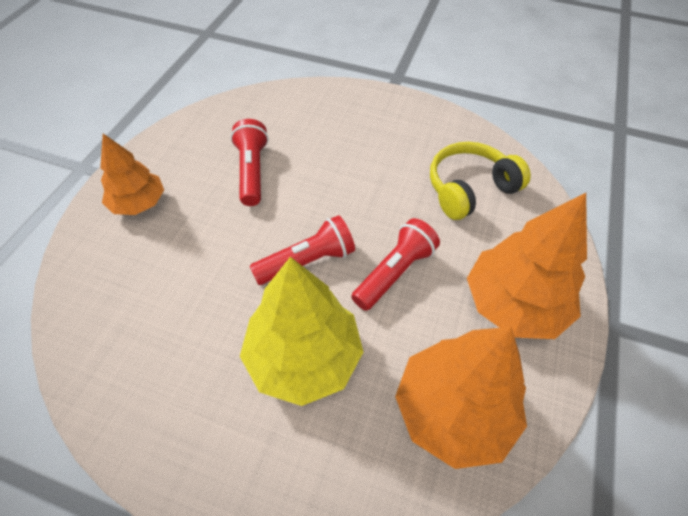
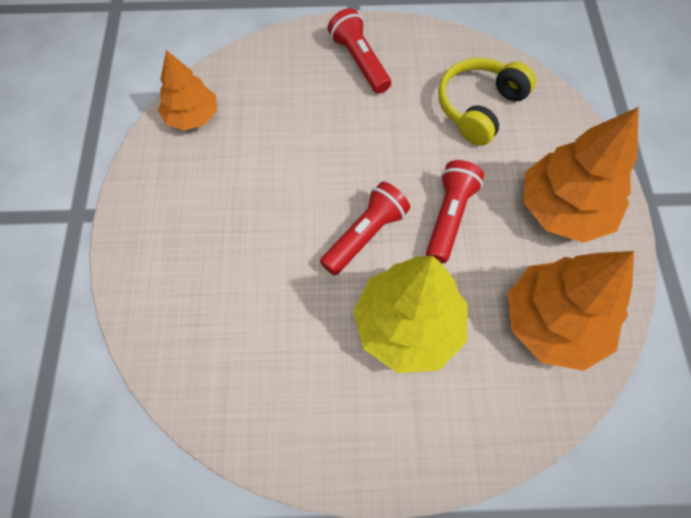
camera: 20 degrees left, 10 degrees up
(138, 203) = (164, 234): orange tree -> orange tree (192, 116)
(251, 171) = (261, 159): red flashlight -> red flashlight (359, 61)

